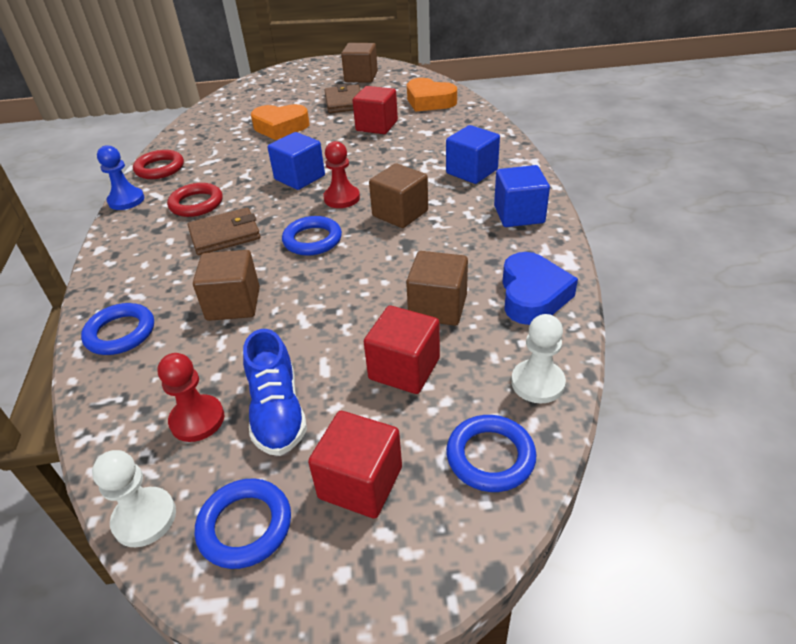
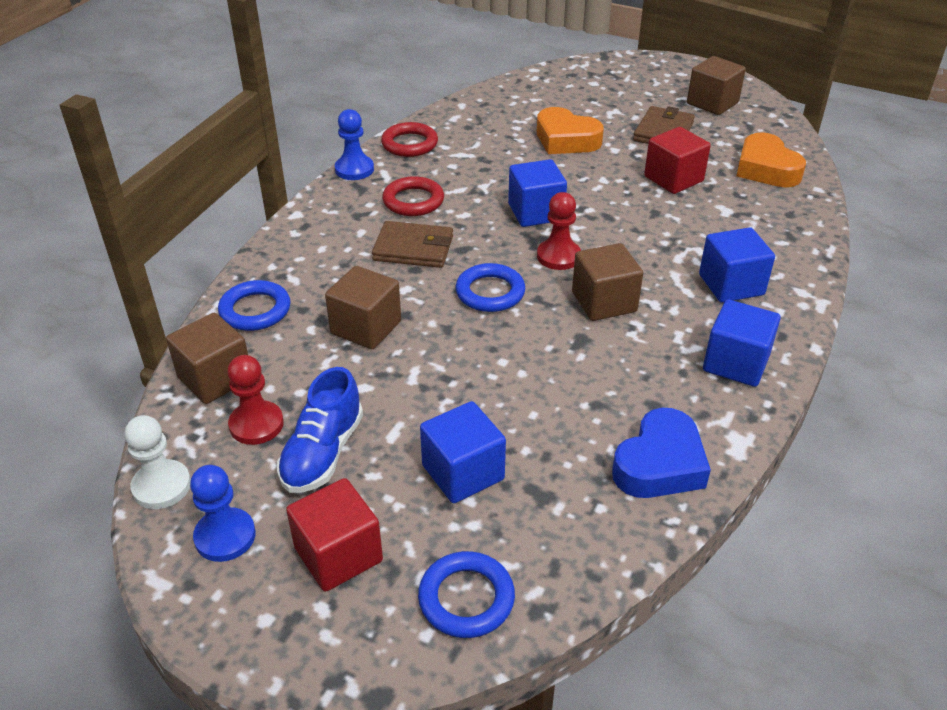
camera: 30 degrees right, 0 degrees up
(245, 526) = (225, 536): blue ring -> blue pawn
(404, 369) = (463, 472): red cube -> blue cube
(438, 307) = (550, 426): brown cube -> brown cube (215, 378)
(537, 383) = (576, 556): white pawn -> none

